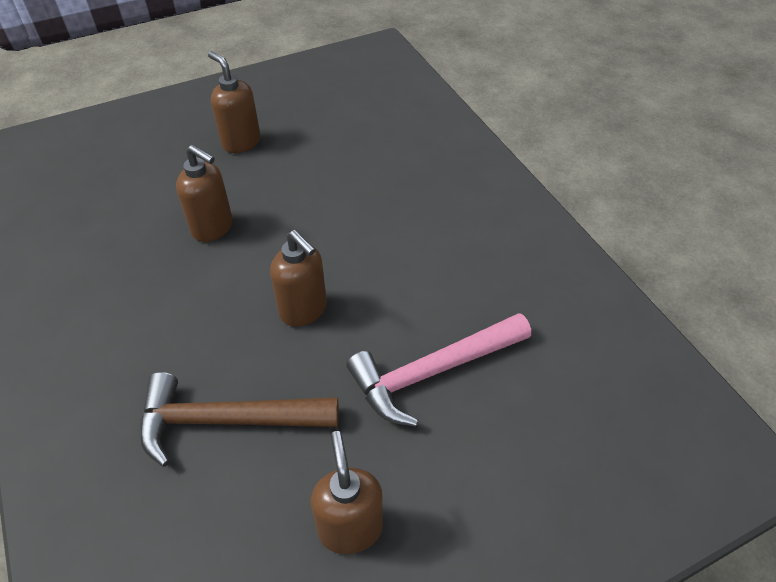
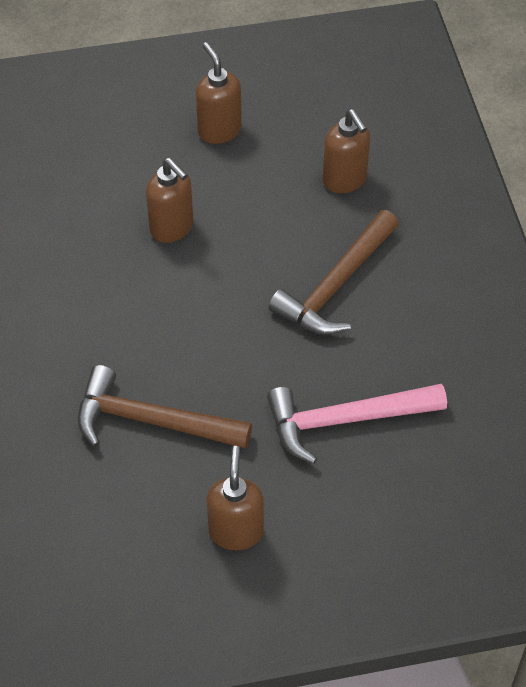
camera: 15 degrees right, 5 degrees up
(304, 310) = (242, 334): brown soap dispenser -> brown soap dispenser (345, 180)
(383, 247) = (336, 285): none -> brown hammer

